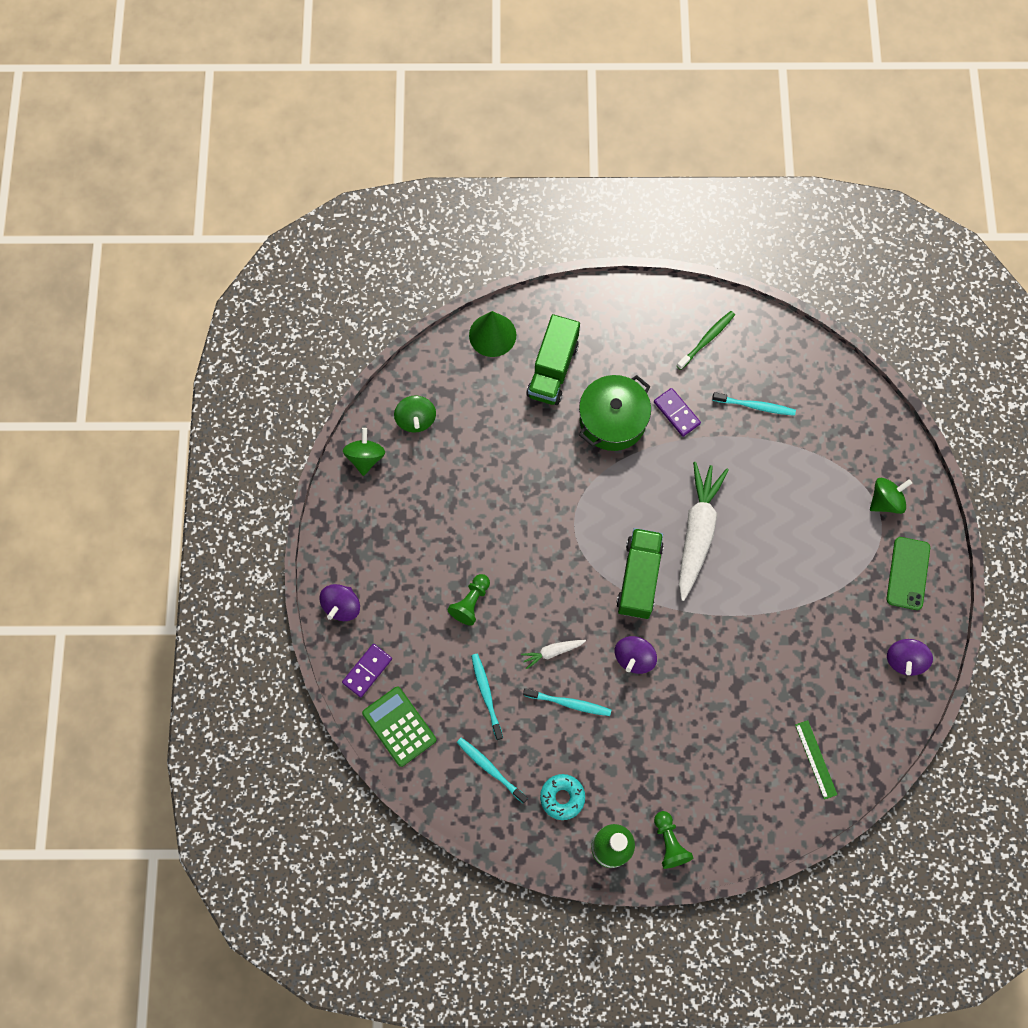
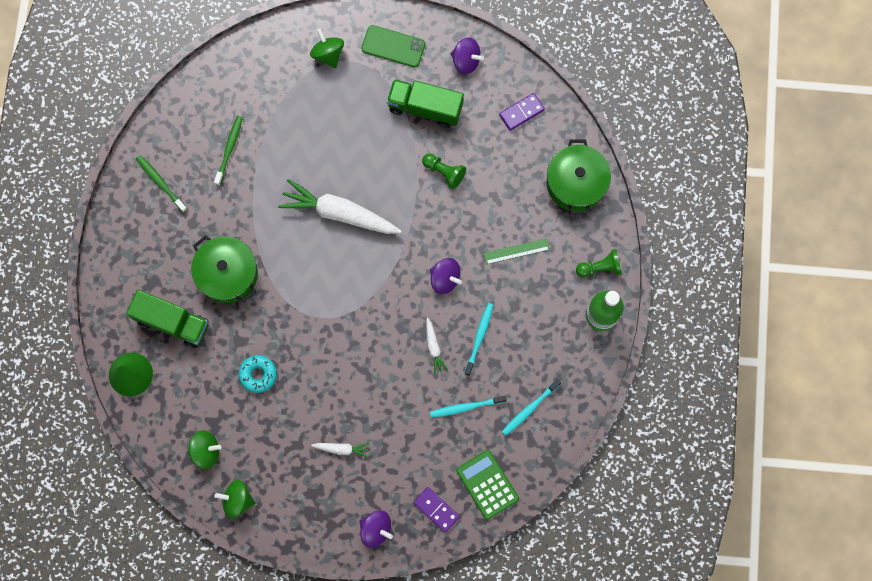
camera: 85 degrees left, 5 degrees up
(399, 726) = (487, 484): green calculator -> green calculator turned 90 degrees clockwise
(428, 561) = (342, 449): none -> white carrot
(471, 602) = (383, 414): green pawn -> green pawn (444, 172)
(562, 797) = (558, 351): turquoise donut -> turquoise donut (258, 374)
(639, 578) = (375, 267): green truck -> green truck (425, 108)
(676, 413) = (228, 217): purple domino -> purple domino (521, 112)
(755, 406) = (229, 149): turquoise toothbrush -> green toothbrush
(771, 805) = (576, 183): none -> green pot
(816, 759) = (541, 143): green ruler -> green ruler (516, 251)

